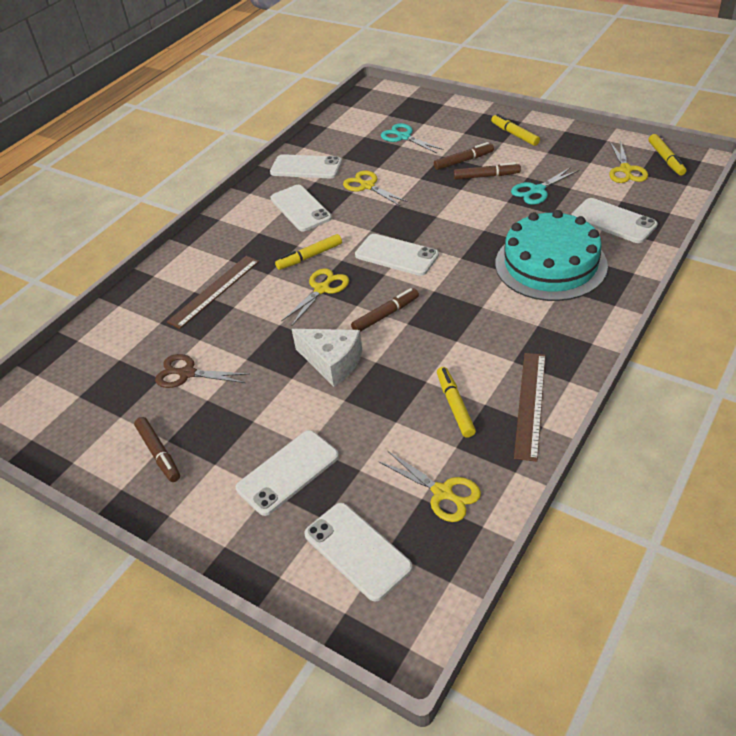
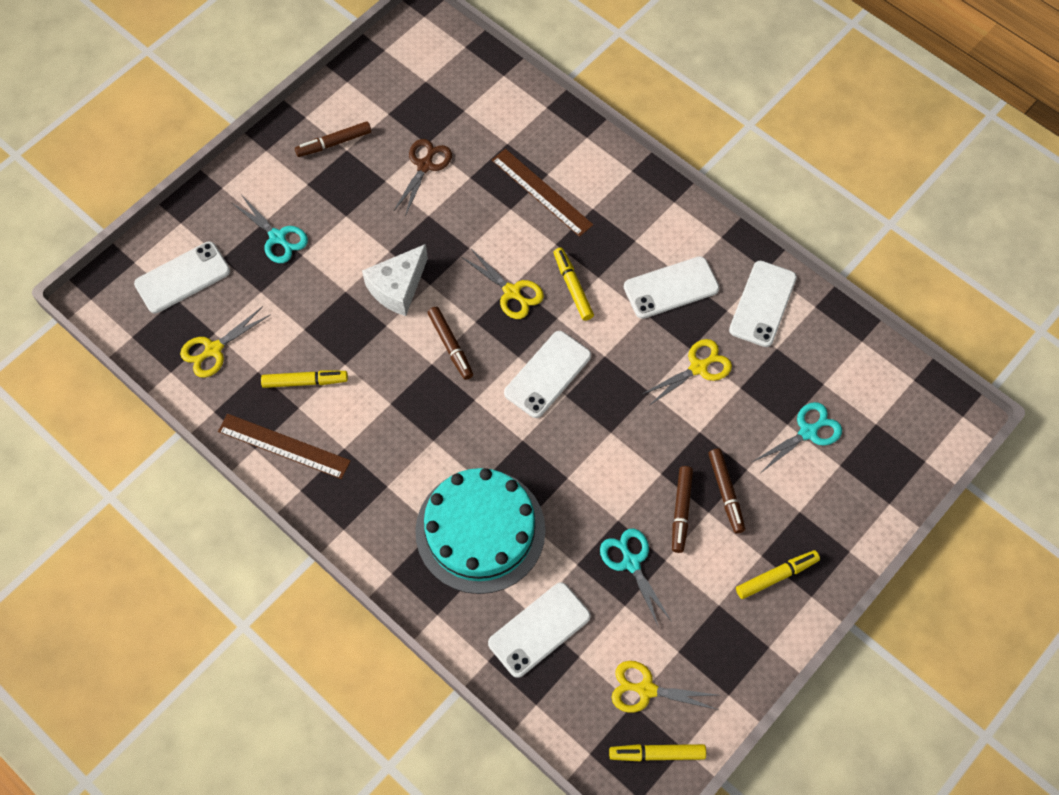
camera: 95 degrees right, 20 degrees up
(288, 472) = (277, 237): white phone -> turquoise scissors

